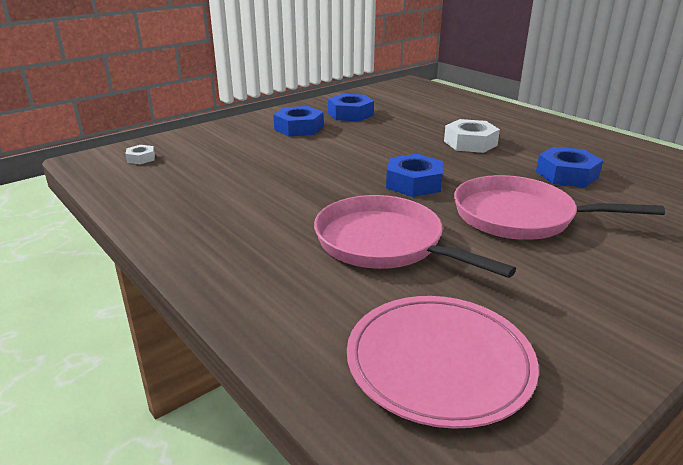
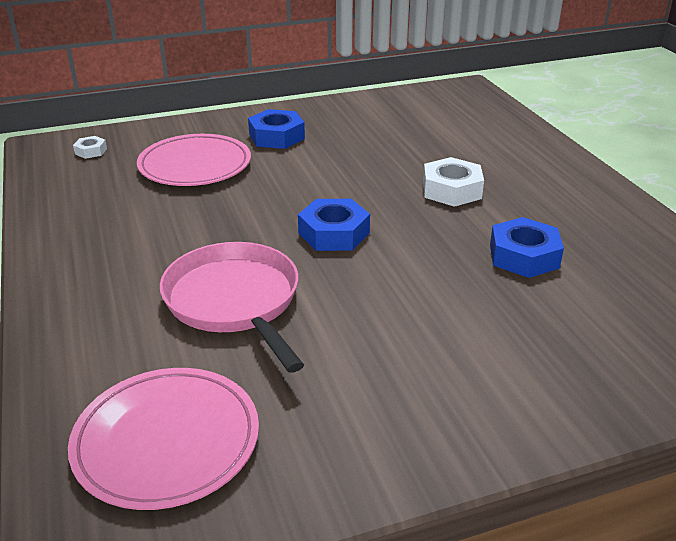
camera: 20 degrees right, 5 degrees up
(249, 155) = (195, 165): none -> pink plate
(350, 114) = (351, 125): blue nut -> none
(519, 217) = (408, 300): pink pan -> none

